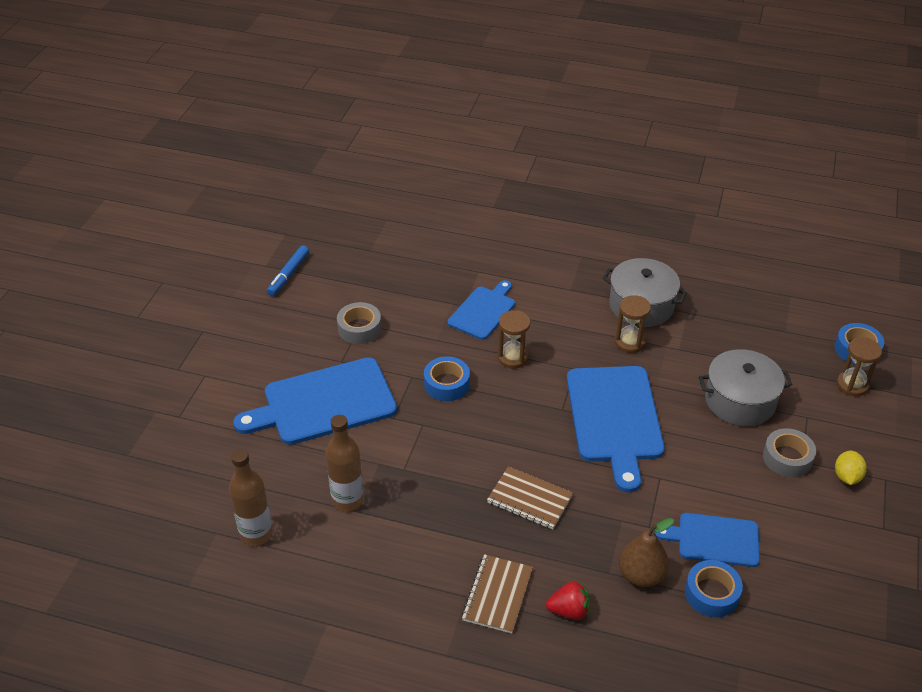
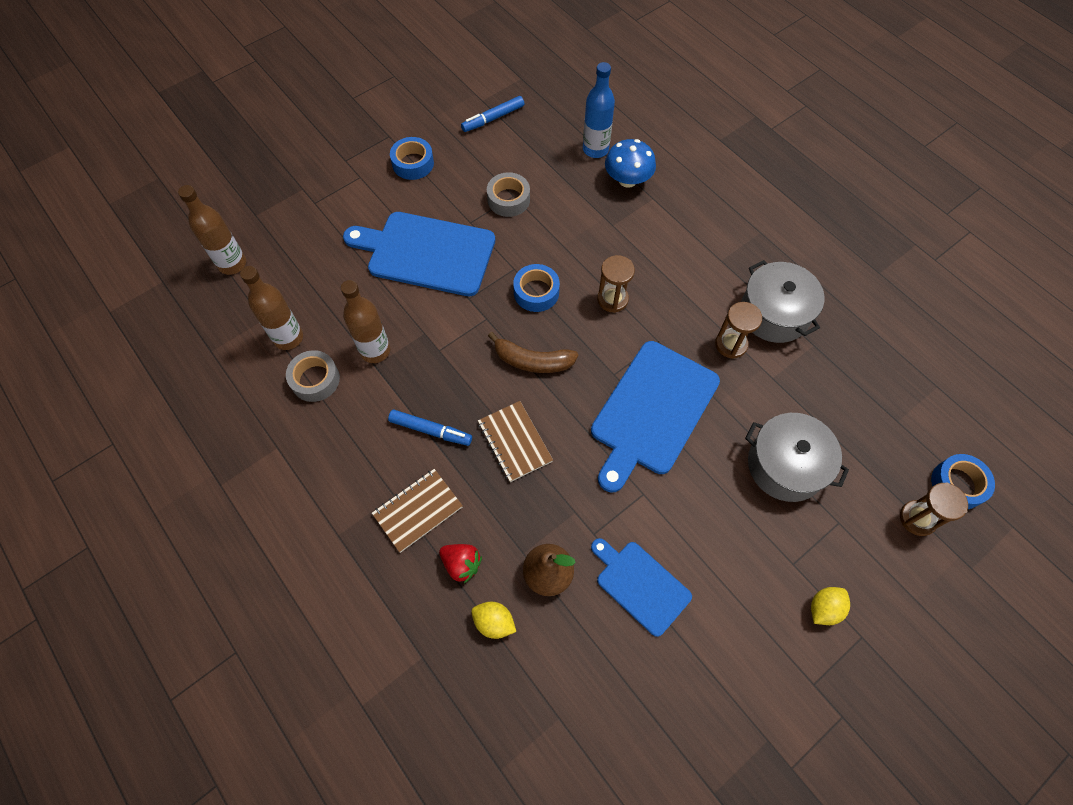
camera: 35 degrees right, 20 degrees up
(142, 505) = (232, 264): none -> brown bottle
(399, 258) = (595, 149): none -> blue bottle
(446, 268) = (627, 180): none -> blue mushroom
(452, 531) = (430, 430): none -> blue marker
(483, 311) = (624, 239): blue cutting board -> none
(490, 434) = (532, 361): none -> brown banana
(632, 634) = (494, 622): none -> yellow lemon
(711, 593) = (593, 634): blue tape -> blue tape (413, 163)
(787, 458) = (781, 551): grey tape -> grey tape (315, 380)

